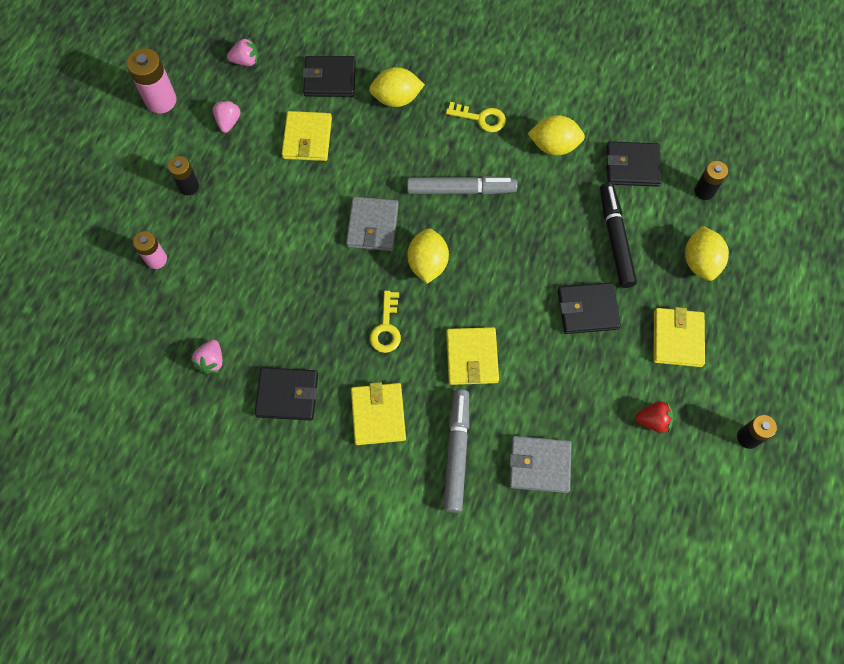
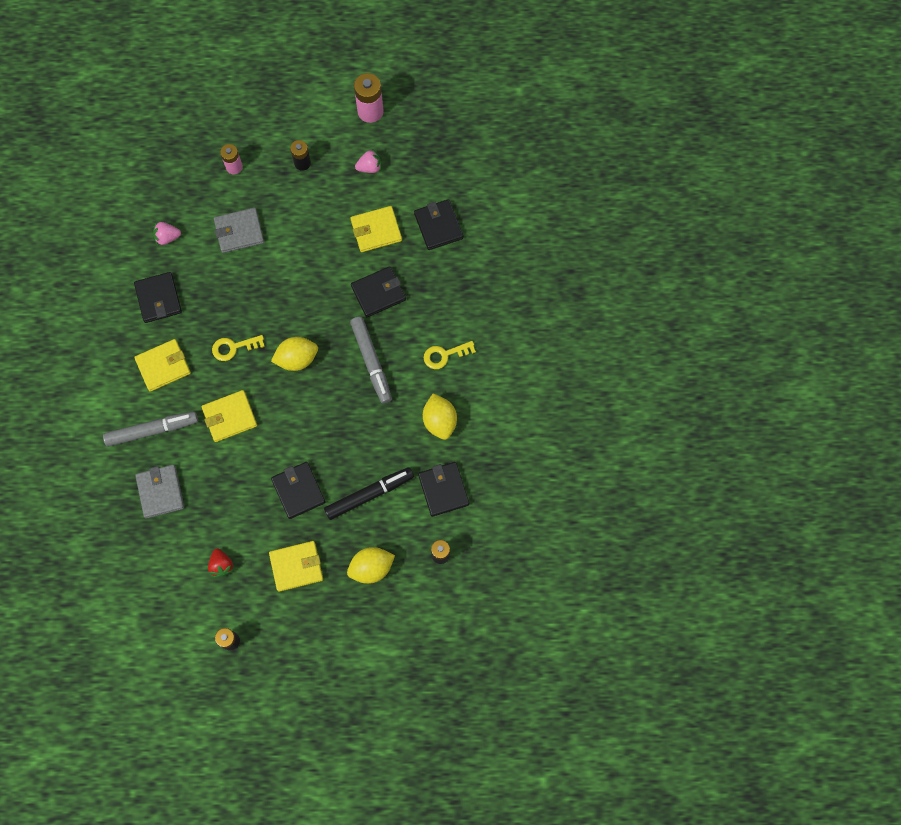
camera: 70 degrees right, 5 degrees up
(246, 61) = (431, 157): pink strawberry -> none
(372, 226) = (315, 307): grey wallet -> grey wallet (239, 231)
(382, 158) = (378, 293): none -> black wallet
(396, 99) = (439, 283): yellow lemon -> none
(480, 118) = (445, 355): yellow key -> yellow key turned 75 degrees clockwise

